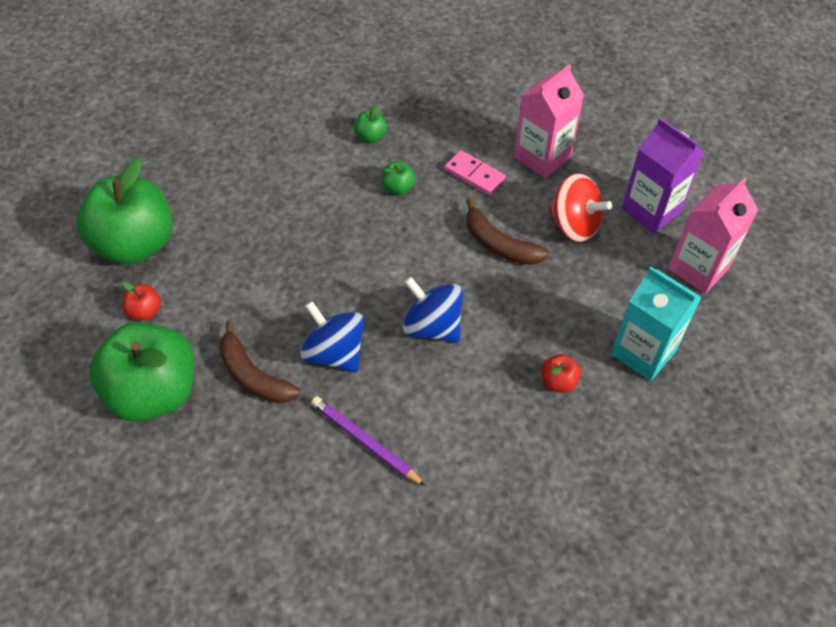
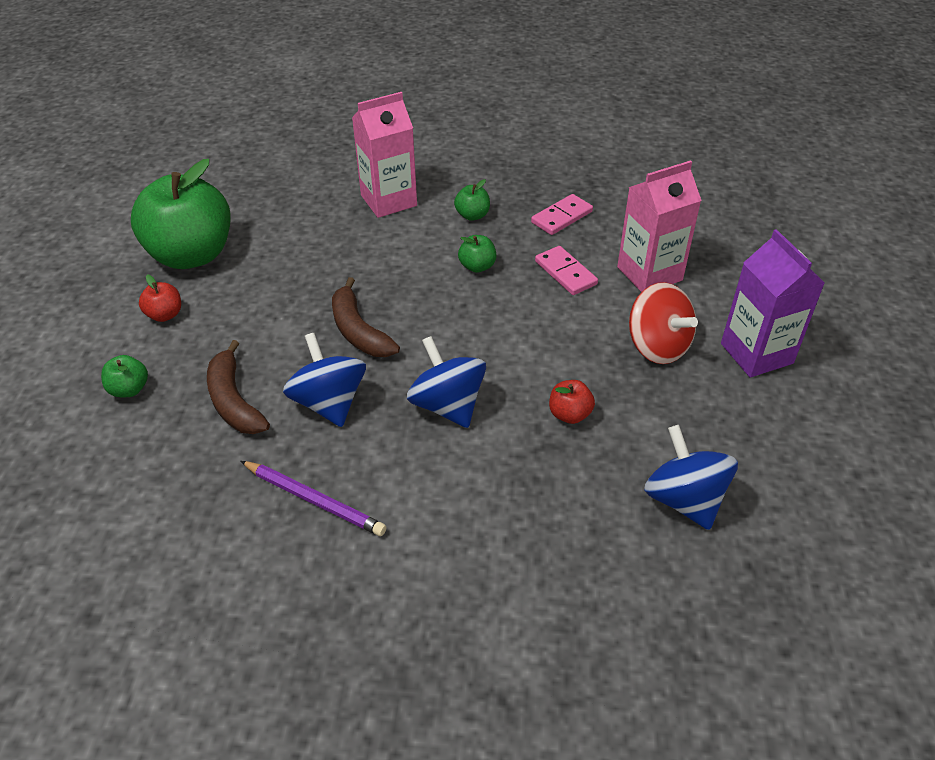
camera: 20 degrees right, 10 degrees down
(154, 392) = (129, 389): green apple -> green apple, size x0.40
(365, 442) = (314, 500): purple pencil -> purple pencil turned 150 degrees clockwise
(448, 119) = (562, 217): none -> pink domino
(499, 244) = (561, 344): brown banana -> brown banana (359, 331)
(558, 381) = (565, 501): red apple -> red apple (569, 414)
(643, 352) = (684, 499): turquoise carton -> blue spinning top
(699, 268) = (792, 427): pink carton -> pink carton (388, 200)

